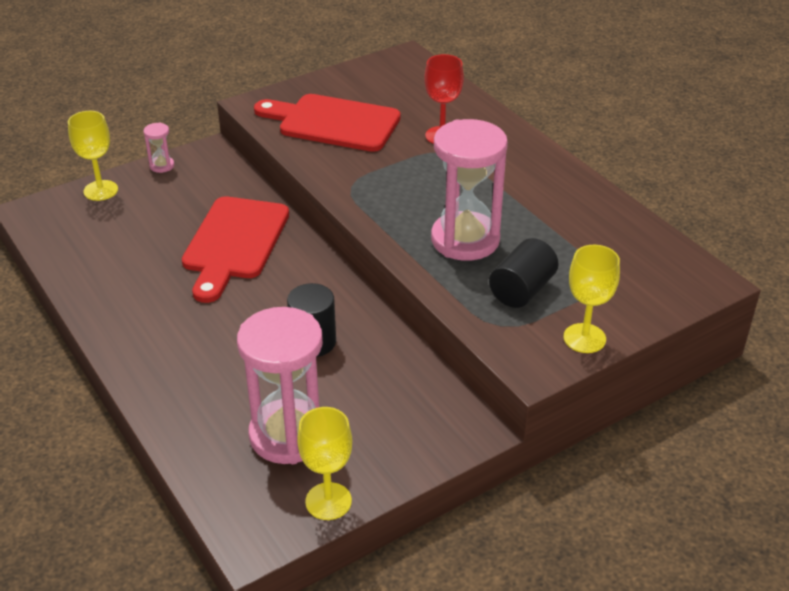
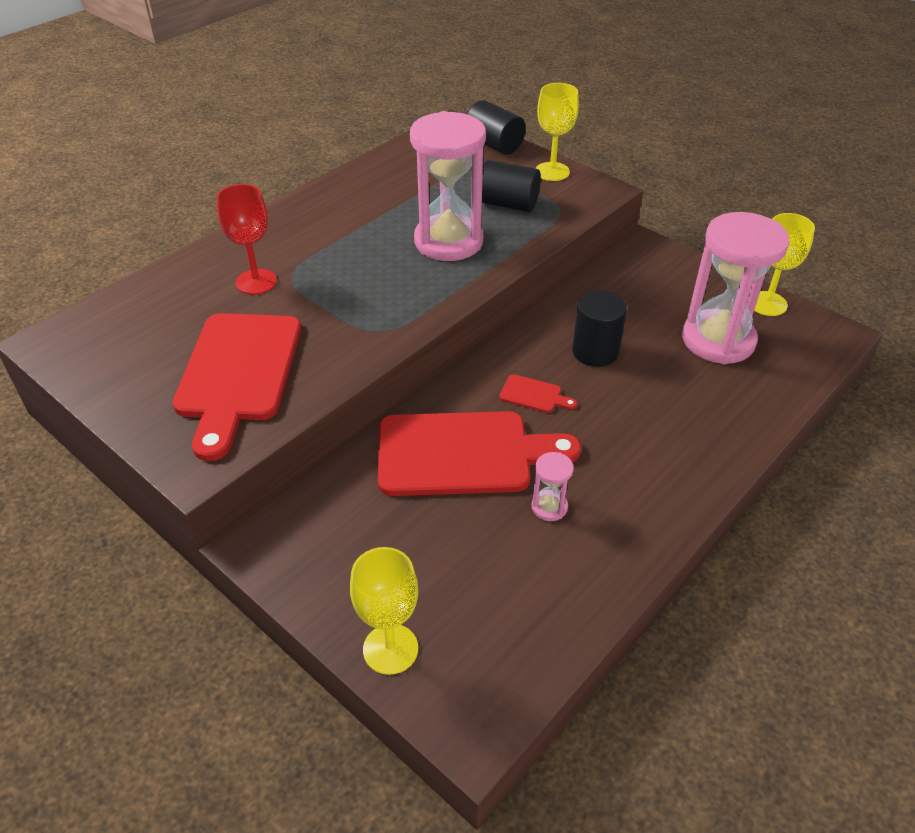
camera: 105 degrees left, 5 degrees up
(162, 166) = (306, 591): pink hourglass -> pink hourglass (549, 507)
(277, 291) = (534, 395): none -> red cutting board
(657, 305) = (494, 145): none -> black cylinder

